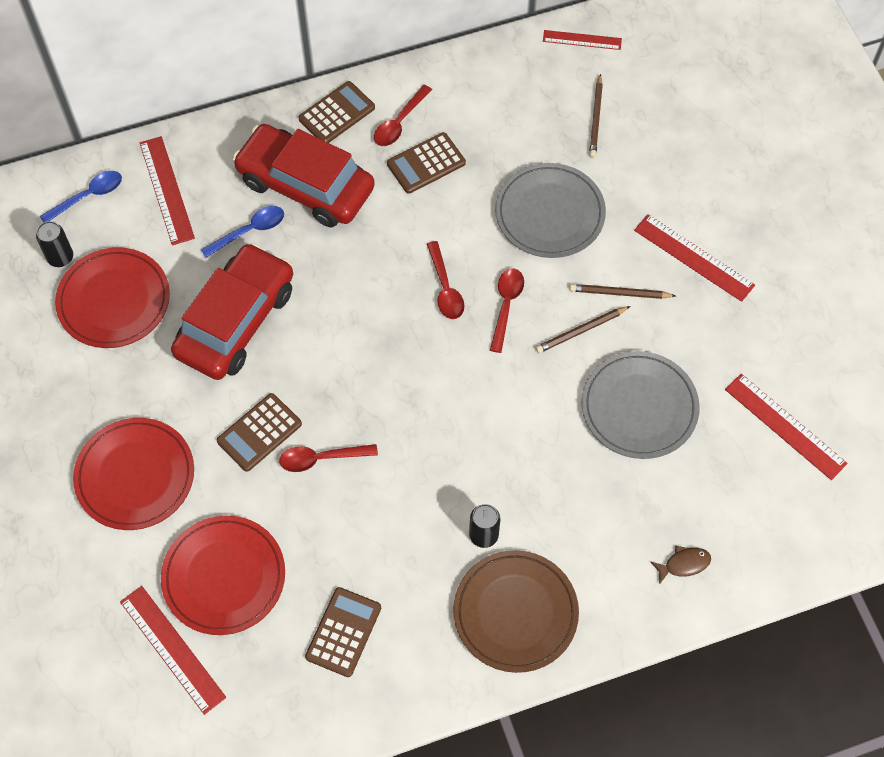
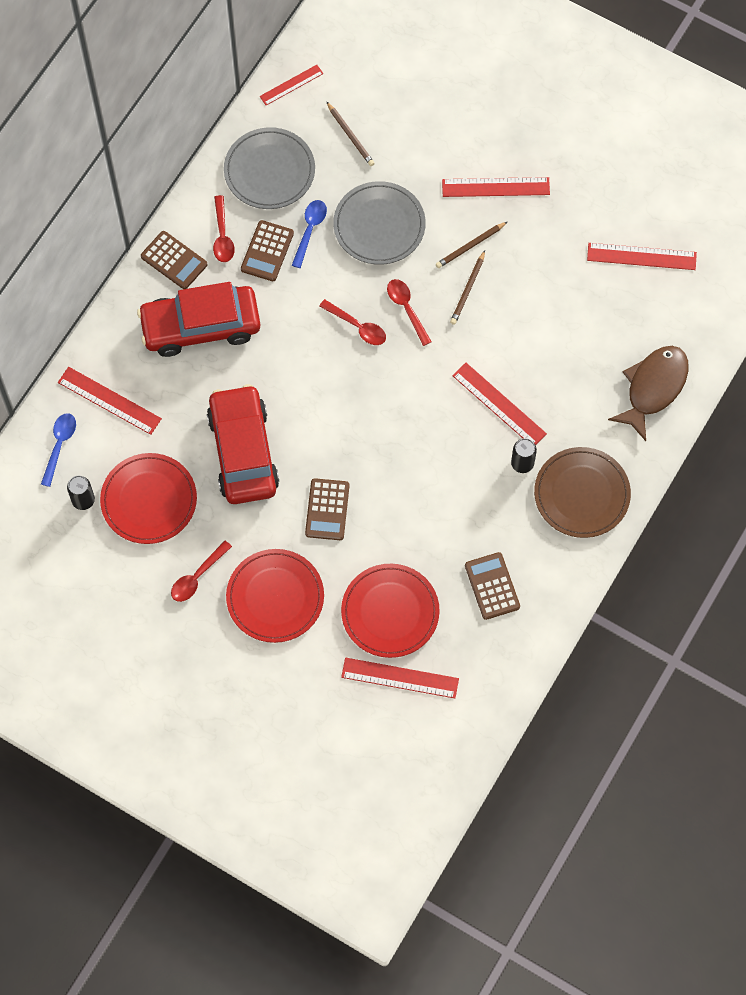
camera: 40 degrees left, 5 degrees up
(249, 231) = (193, 386): blue spoon -> blue spoon (310, 230)
(321, 458) = (381, 495): red spoon -> red spoon (197, 576)
(337, 113) = (174, 260): brown calculator -> brown calculator turned 120 degrees clockwise
(513, 461) = (499, 404): none -> red ruler
(639, 407) = (545, 311): grey plate -> grey plate (269, 171)
(684, 564) = (653, 388): brown fish -> brown fish, size x2.28

